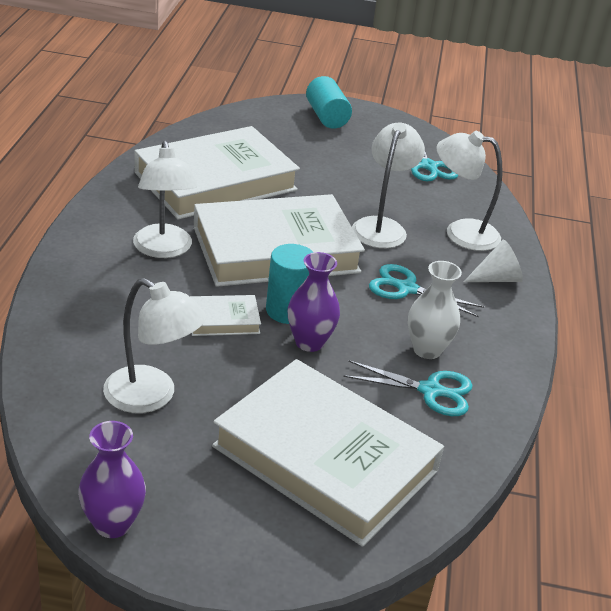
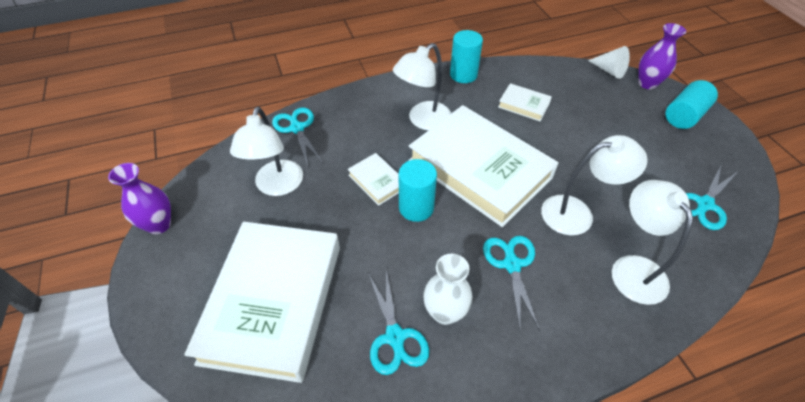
camera: 65 degrees right, 15 degrees up
(64, 344) = (297, 128): none -> turquoise scissors
(121, 190) = (463, 75): none -> turquoise cylinder
(215, 181) = (524, 105): white book -> white book, size x0.42
(309, 342) = (391, 236): purple vase -> purple vase (647, 83)
(496, 278) = (594, 324): white cone -> white cone (609, 71)

